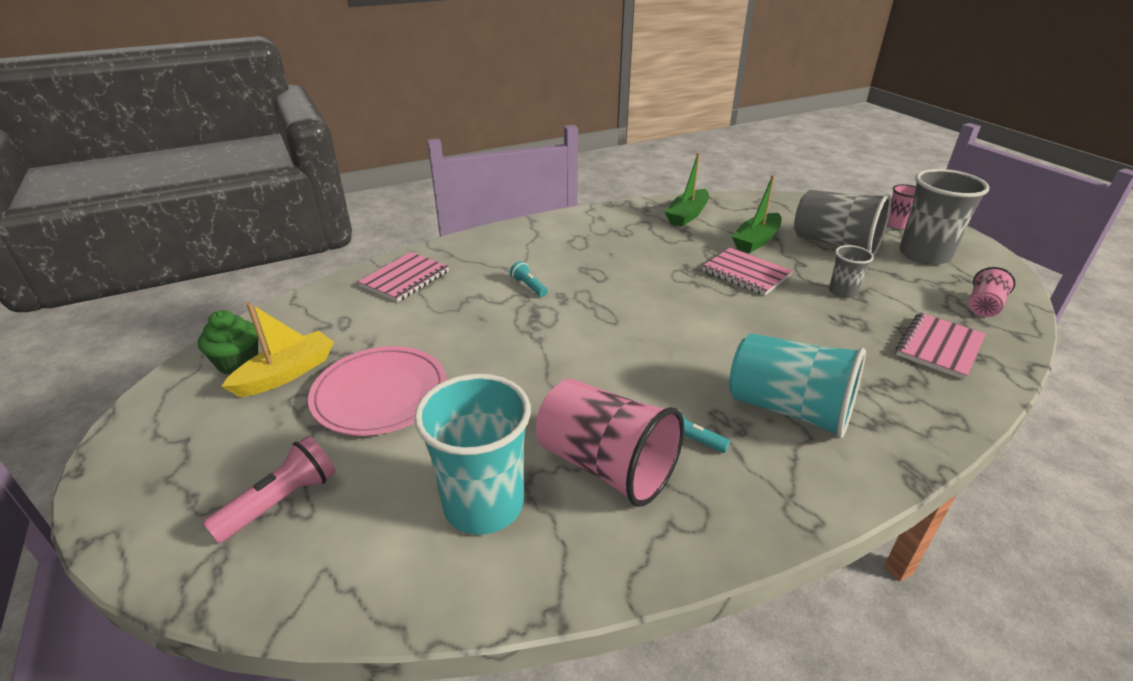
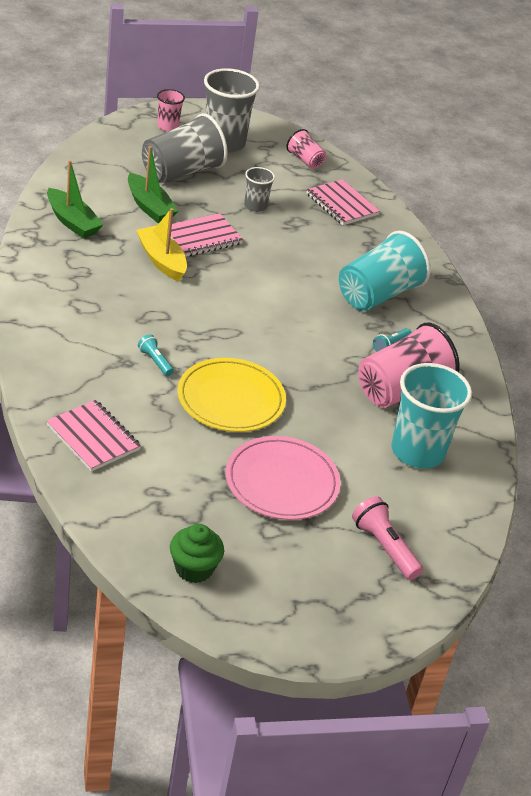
camera: 80 degrees left, 5 degrees up
(286, 373) = (227, 536): yellow boat -> yellow boat (161, 260)
(499, 337) = (231, 399): none -> yellow plate
(529, 286) = (155, 361): turquoise flashlight -> turquoise flashlight turned 75 degrees clockwise

